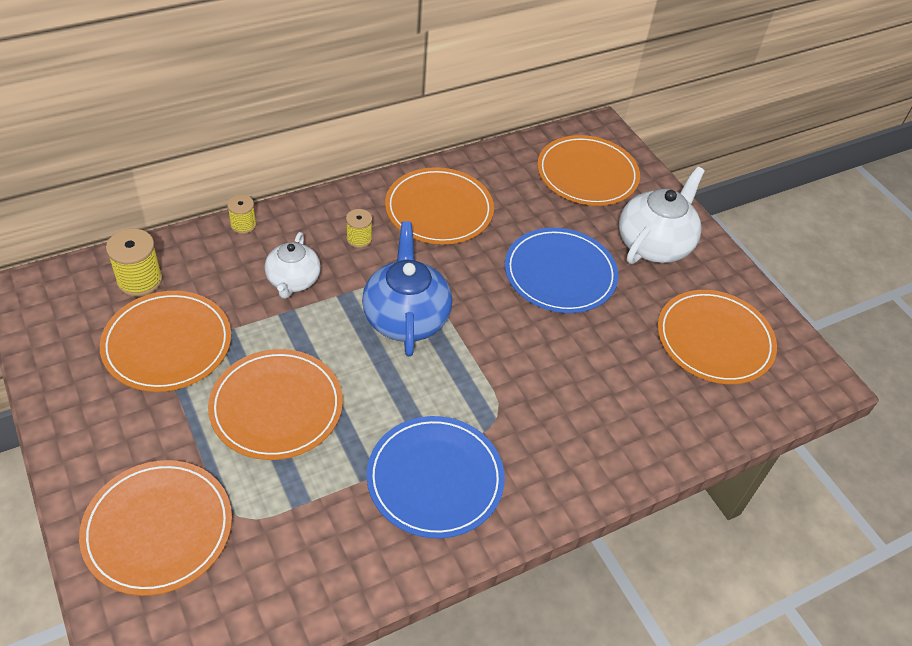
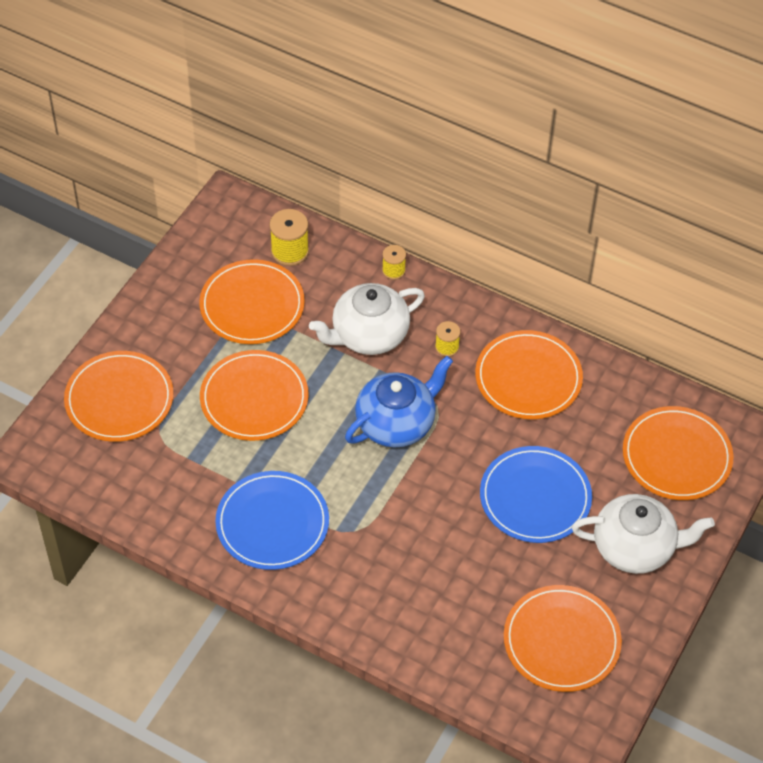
camera: 60 degrees right, 5 degrees up
(293, 281) = (368, 335): white teapot -> white teapot, size x1.57

